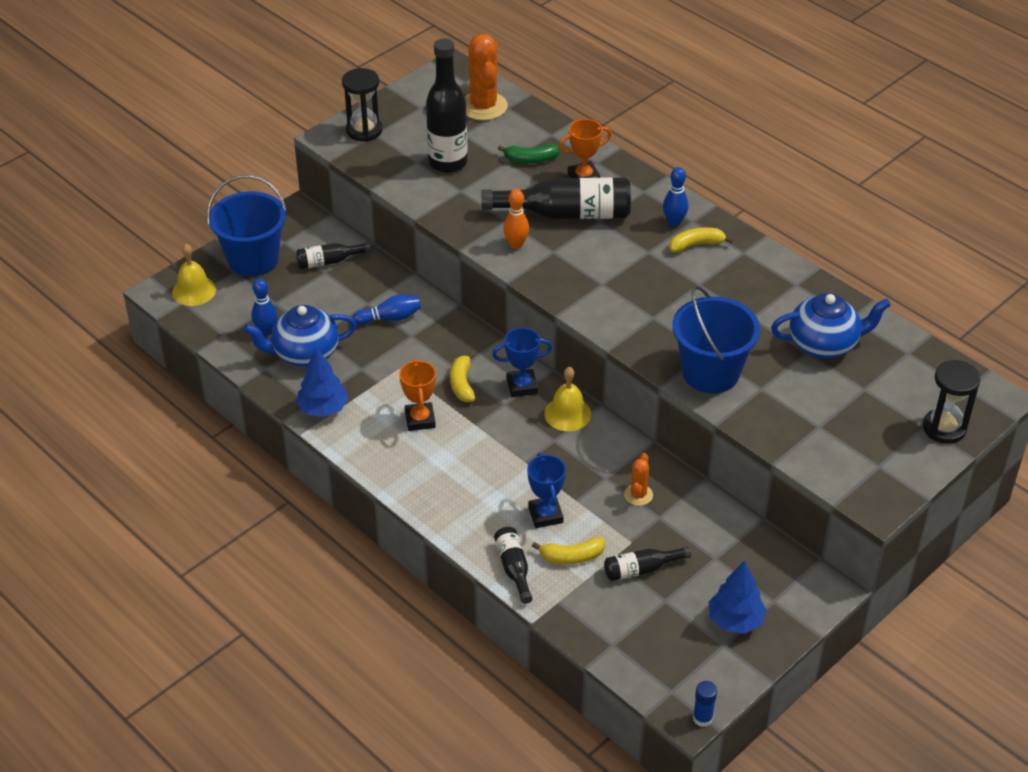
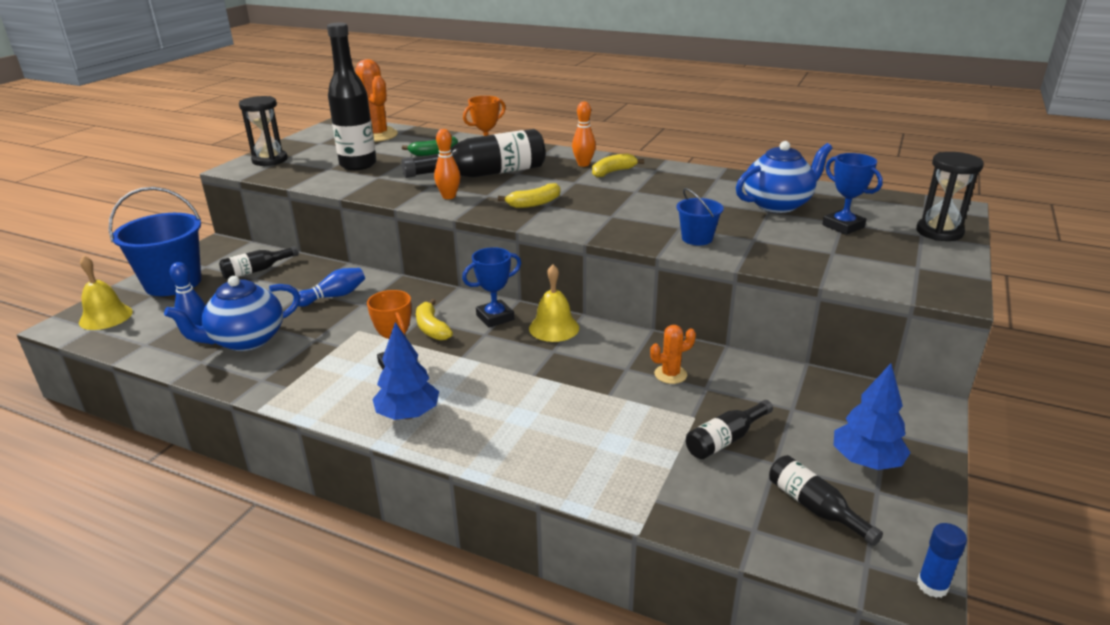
camera: 20 degrees left, 15 degrees down
(323, 409) = (280, 381): blue tree -> blue tree (408, 414)
(514, 568) = (579, 478): black bottle -> black bottle (815, 507)
(545, 515) = (584, 416): blue trophy -> blue trophy (843, 226)
(571, 557) = (639, 448): yellow banana -> yellow banana (534, 203)
(638, 495) = (670, 374): orange cactus -> orange cactus turned 75 degrees clockwise
(674, 222) = (583, 164): blue bowling pin -> orange bowling pin
(710, 373) = (697, 238): blue bucket -> blue bucket, size x0.51

